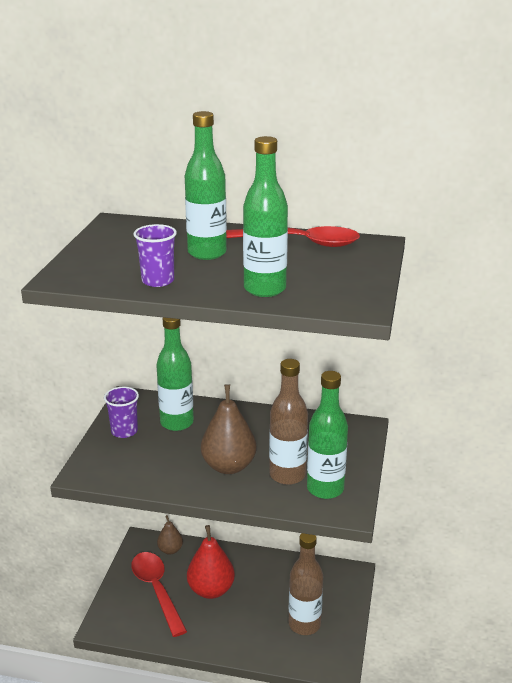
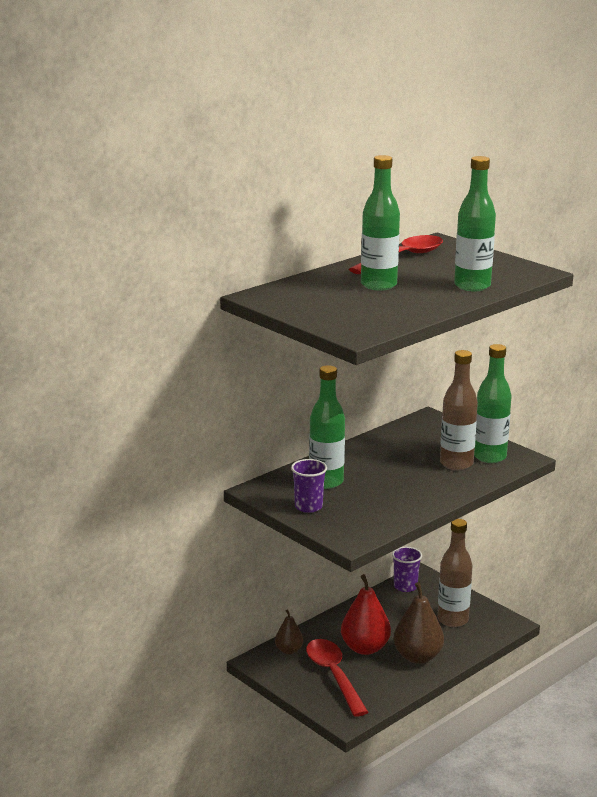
camera: 55 degrees left, 5 degrees down
(157, 590) = (334, 676): red spoon -> red spoon turned 60 degrees clockwise
(158, 281) = (410, 309): purple cup -> purple cup (405, 586)
(229, 466) = (417, 481): brown pear -> brown pear (417, 657)

